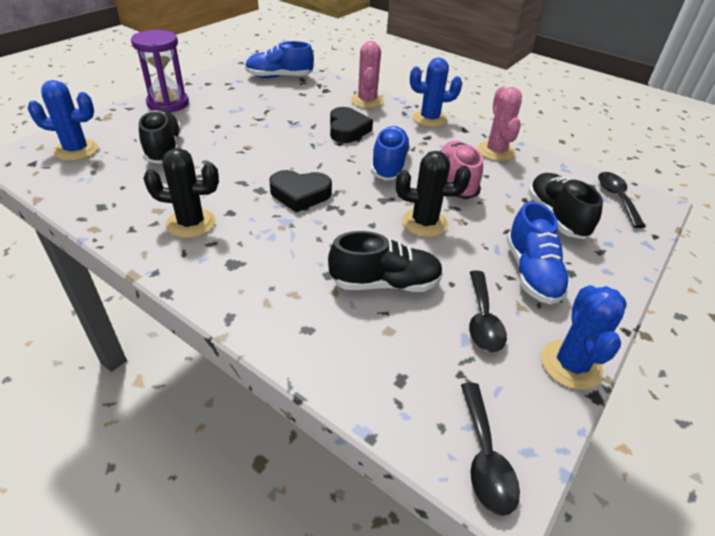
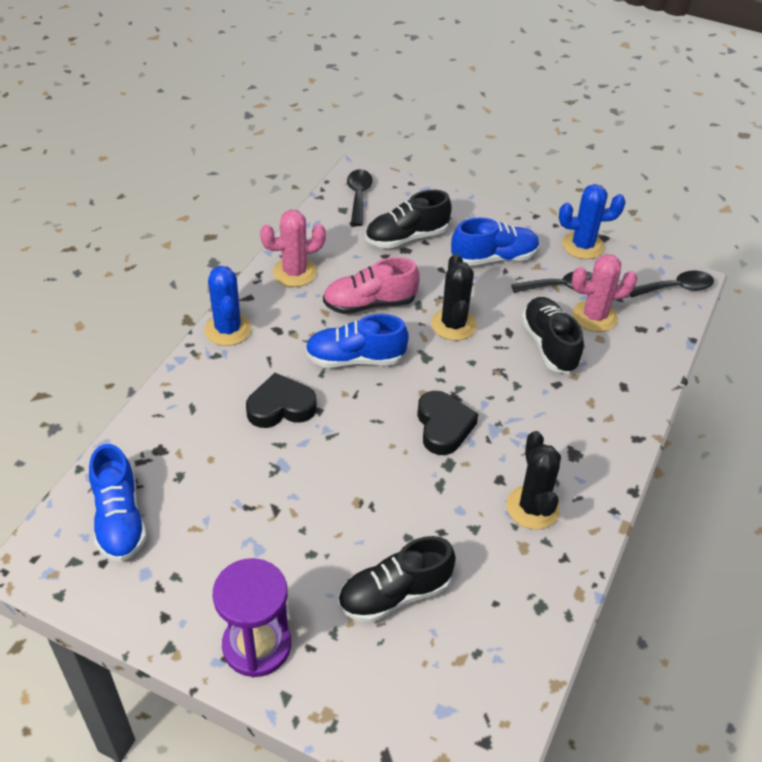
camera: 100 degrees left, 5 degrees up
(76, 150) = (434, 702): blue cactus -> none
(367, 101) = (188, 397): pink cactus -> pink cactus (594, 316)
(616, 198) = (358, 196): black spoon -> black spoon turned 105 degrees clockwise

